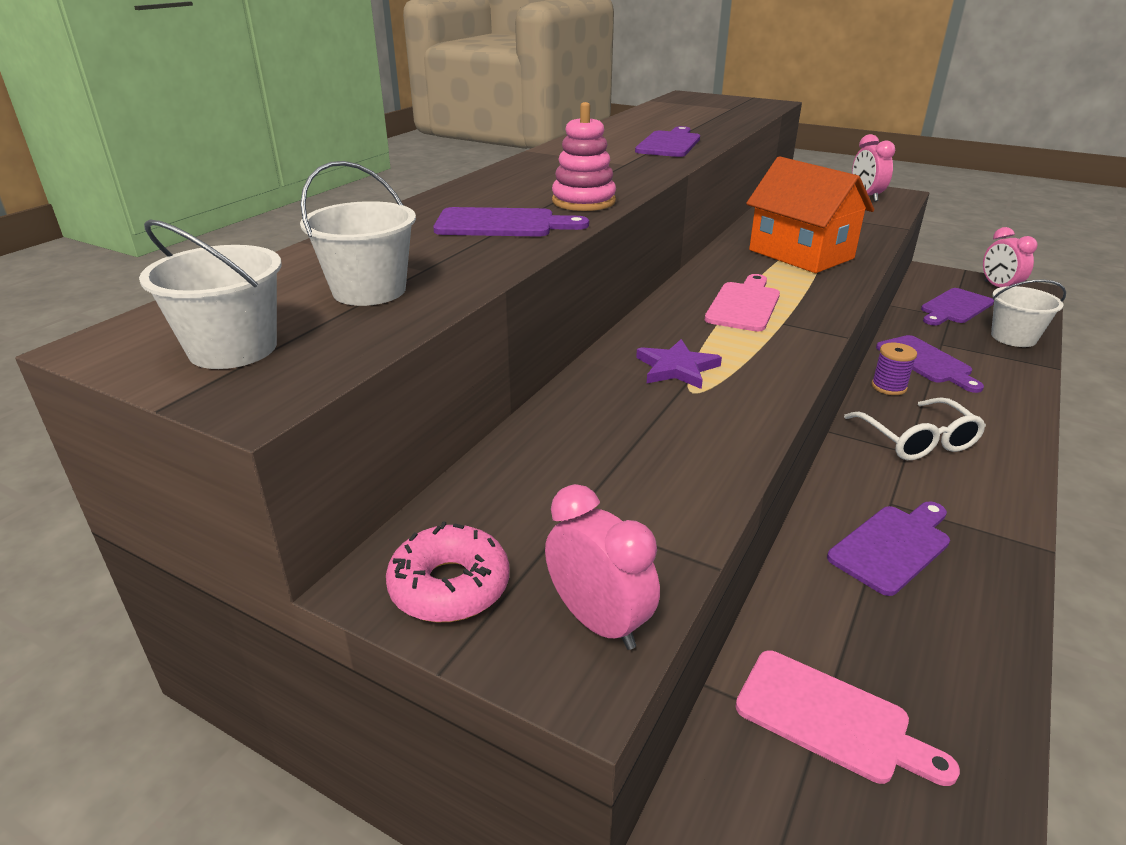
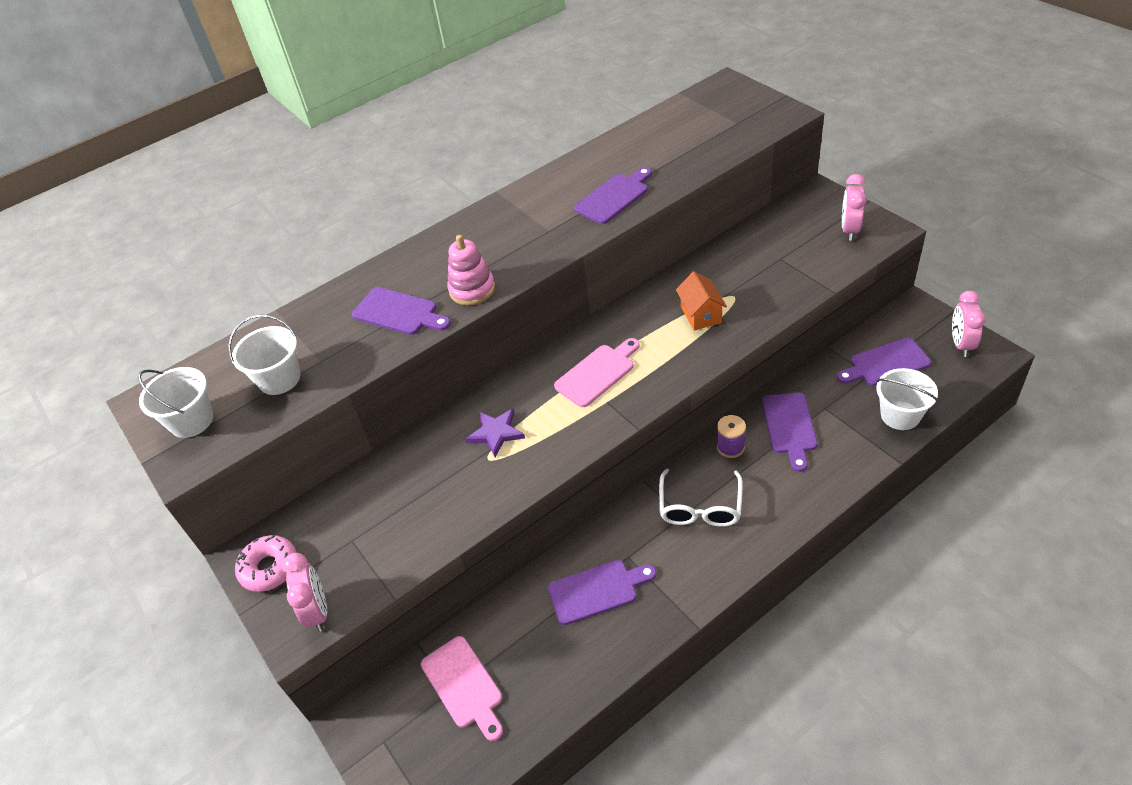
camera: 30 degrees right, 15 degrees up
(800, 254) = (700, 314): orange house -> orange house, size x0.54

